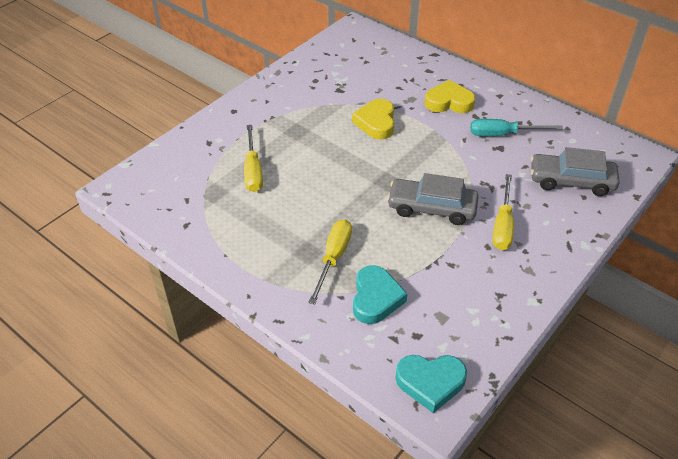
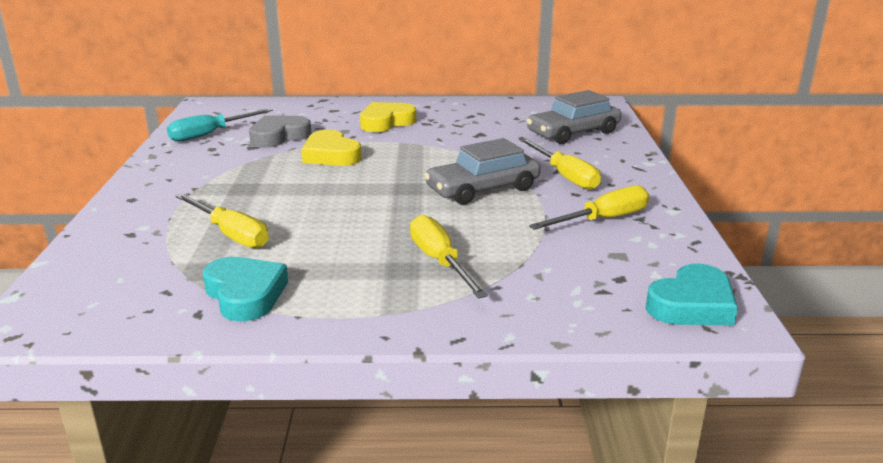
camera: 40 degrees left, 20 degrees down
(364, 86) = (279, 136): none -> grey heart
(376, 298) = (535, 271): turquoise heart -> turquoise heart (245, 294)
(473, 281) = (603, 219): none -> yellow screwdriver
(503, 134) = (470, 126): turquoise screwdriver -> turquoise screwdriver (210, 134)

